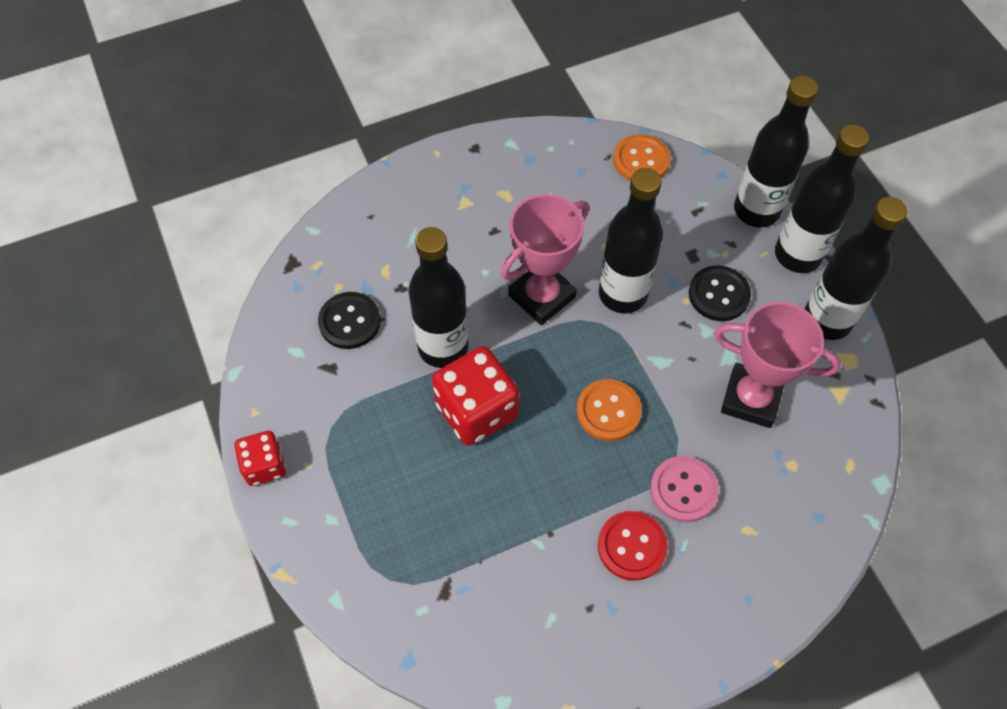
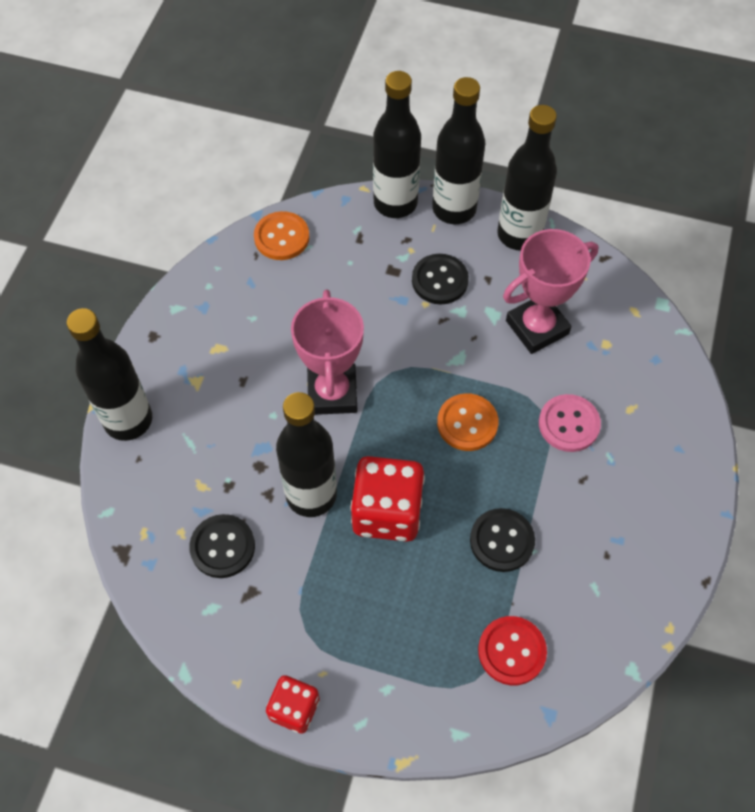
camera: 50 degrees left, 0 degrees up
(527, 514) = (502, 541): none -> black button
(622, 294) = (382, 339): black bottle -> black bottle (128, 420)
(632, 546) = (583, 491): red button -> red button (511, 651)

